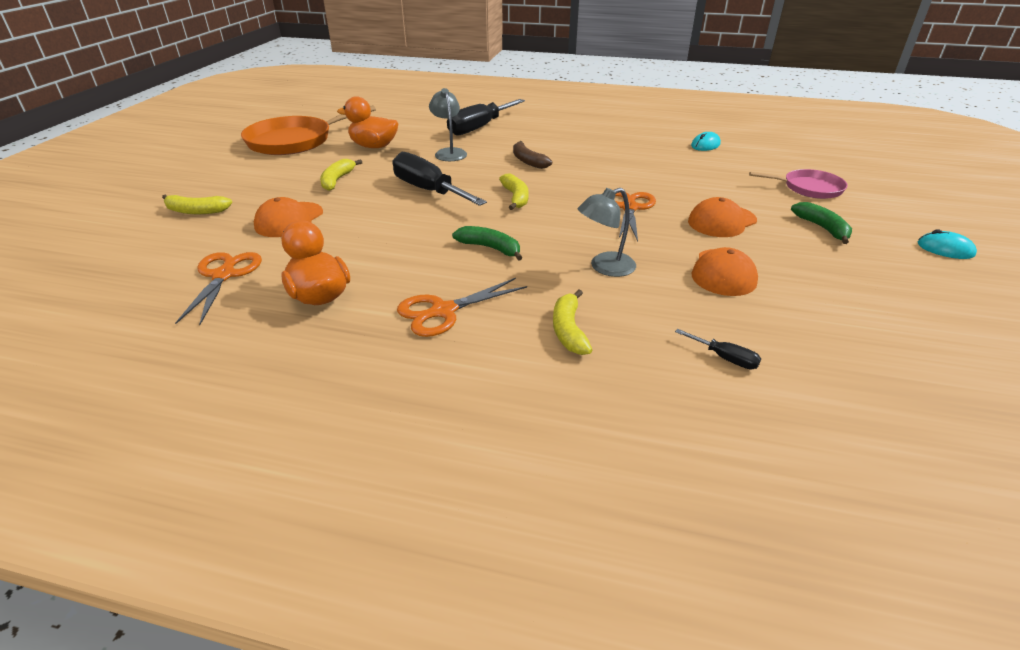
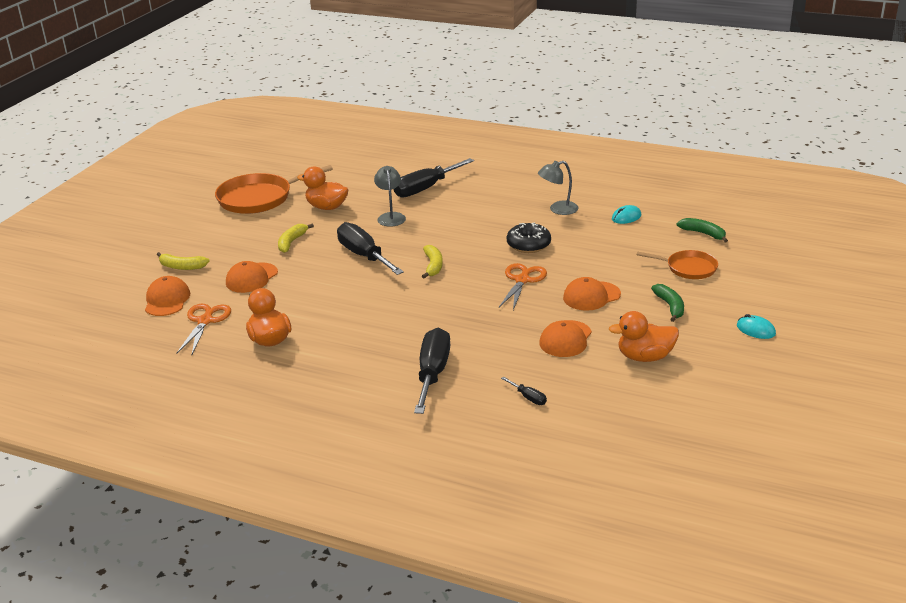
camera: 10 degrees right, 5 degrees down
(171, 251) = (167, 300): none -> orange cap
(443, 311) = (351, 356): orange scissors -> none
(490, 248) = (398, 310): green banana -> green banana (703, 234)
(528, 161) = (456, 229): brown banana -> none
(569, 330) = (432, 373): yellow banana -> black screwdriver
(604, 267) = (478, 330): grey lamp -> grey lamp (558, 209)
(616, 173) = (528, 245): none -> black donut
(809, 188) = (688, 268): pink pan -> orange pan
(841, 290) = (645, 357): none -> orange duck

